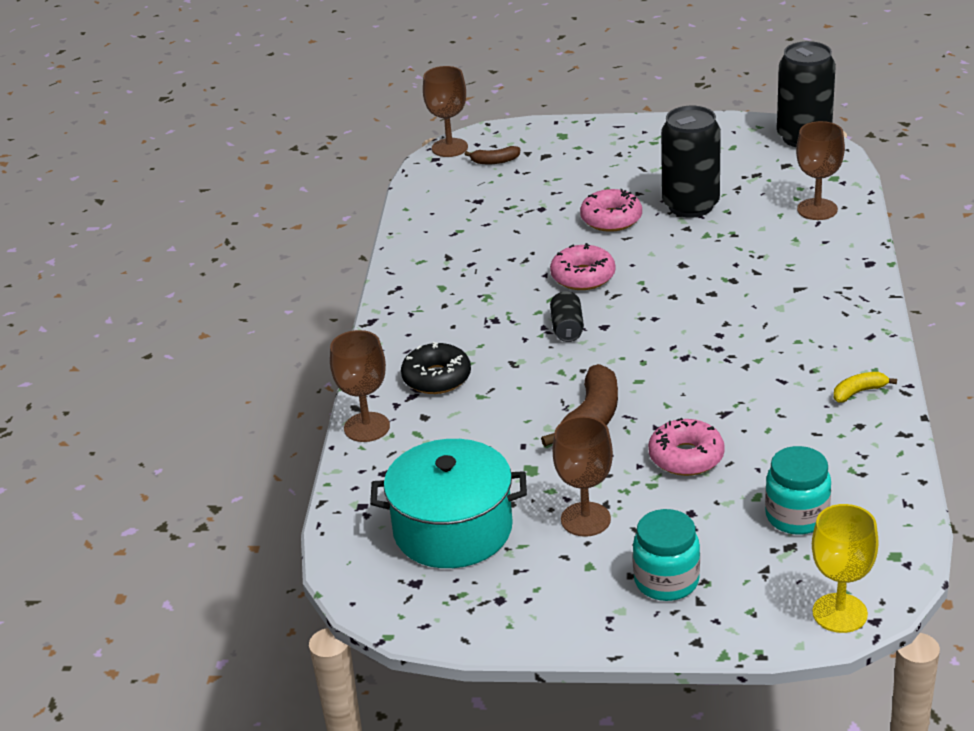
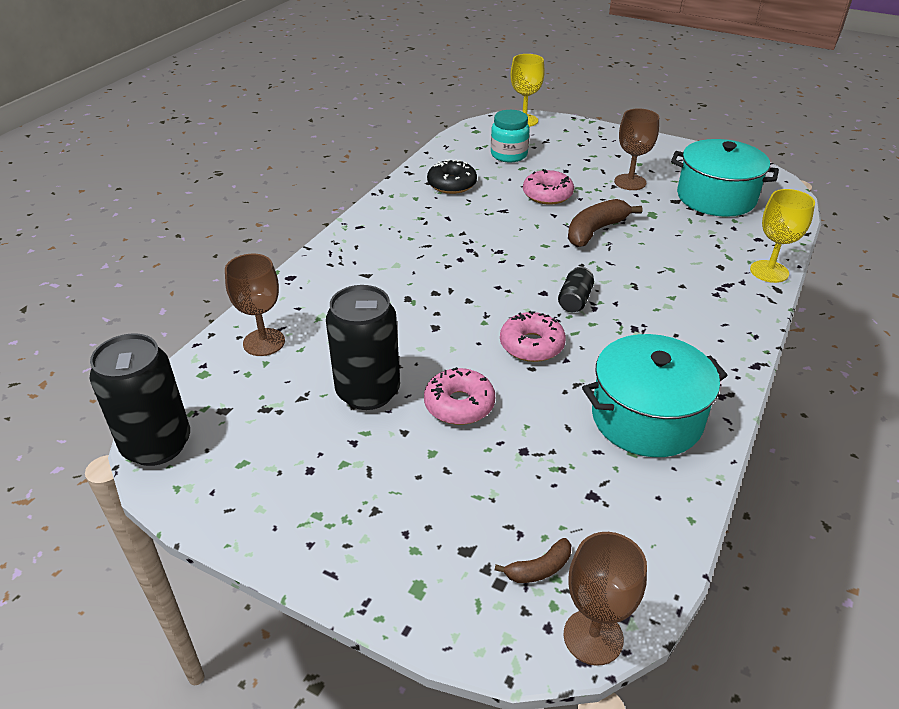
camera: 160 degrees left, 5 degrees up
(366, 427) = (769, 271): brown goblet -> yellow goblet
(436, 378) = (703, 292): black donut -> black donut (452, 184)
(457, 254) = (646, 418): none -> turquoise pot
(495, 161) = (539, 569): brown banana -> brown banana turned 135 degrees clockwise
(666, 581) = (600, 149): turquoise jar -> none
(858, 392) = (408, 198): yellow banana -> none

